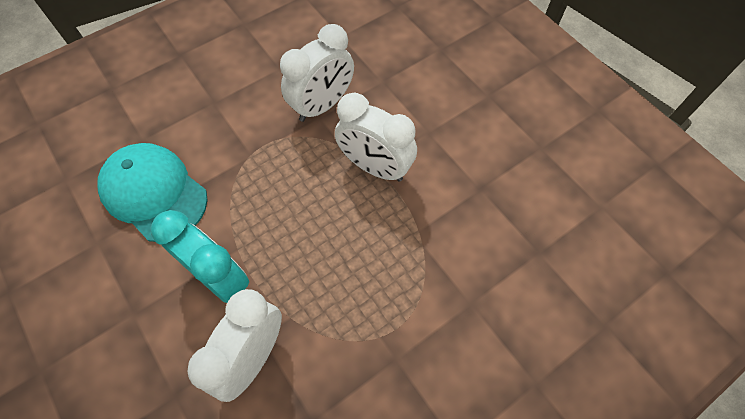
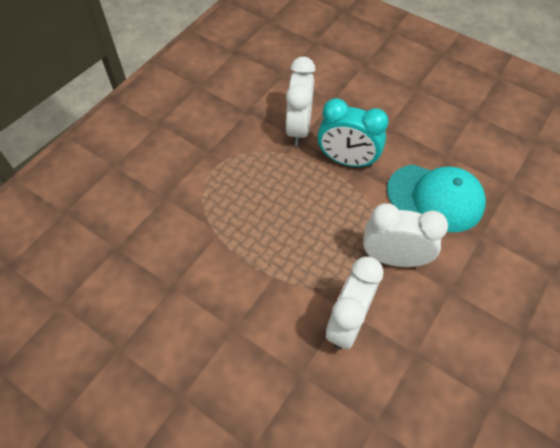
camera: 160 degrees right, 5 degrees down
(375, 167) = (271, 276): white clock -> white clock (393, 258)

